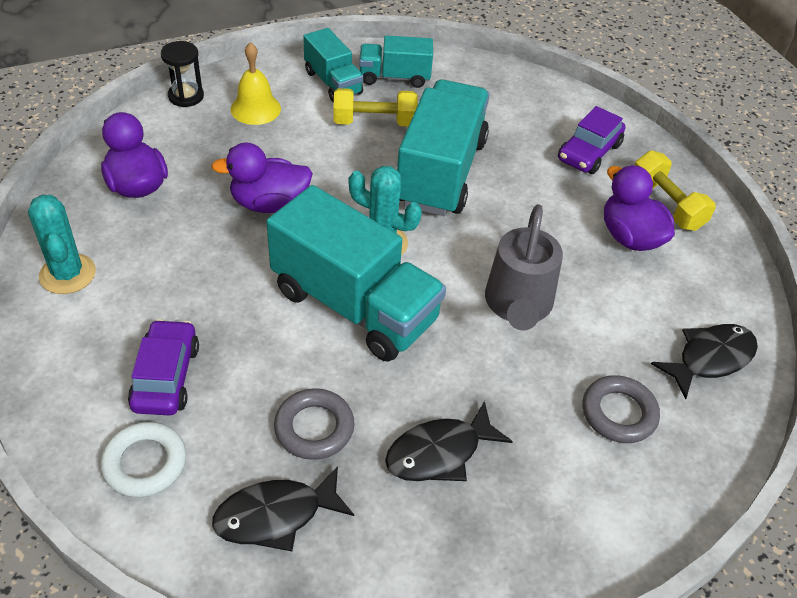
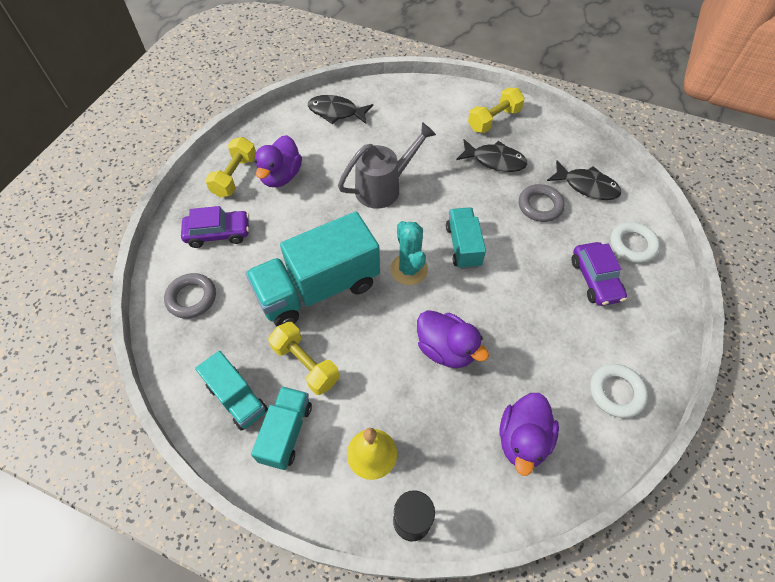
camera: 130 degrees left, 10 degrees up
(67, 274) = (616, 392): turquoise cactus -> white ring
(166, 377) = (595, 279): purple car -> purple car turned 60 degrees counterclockwise
(354, 305) = (463, 246): turquoise truck -> turquoise truck, size x0.54
(519, 530) = (494, 120): none -> yellow dumbbell
(618, 413) = (403, 123): grey ring -> grey ring (191, 298)

